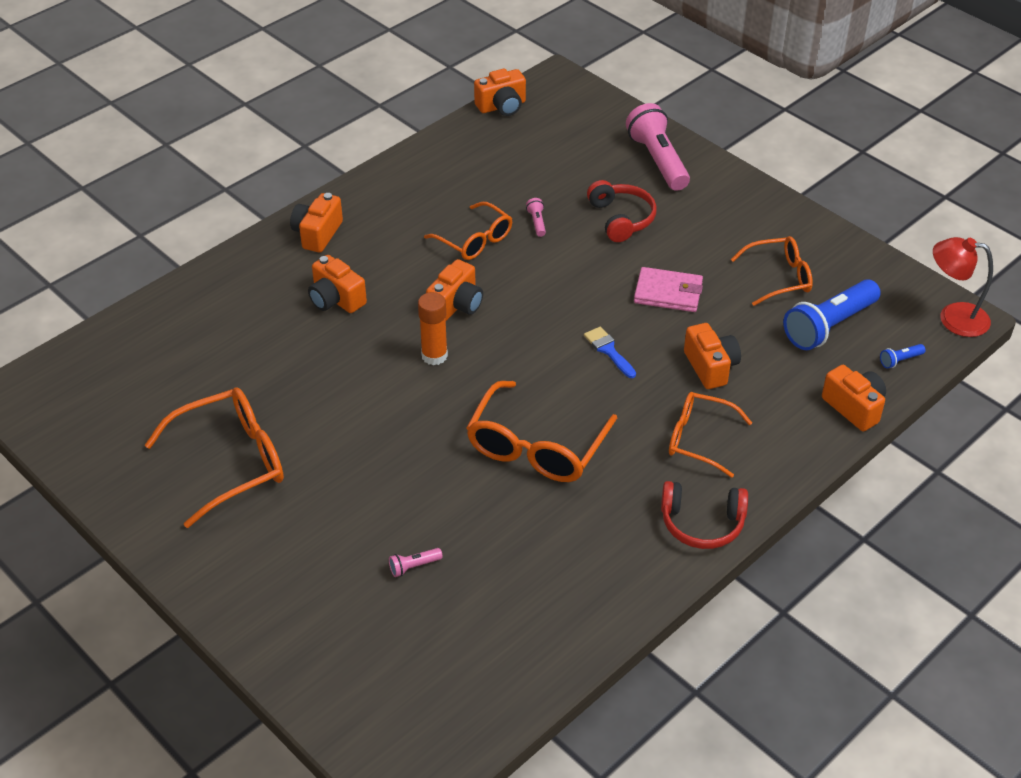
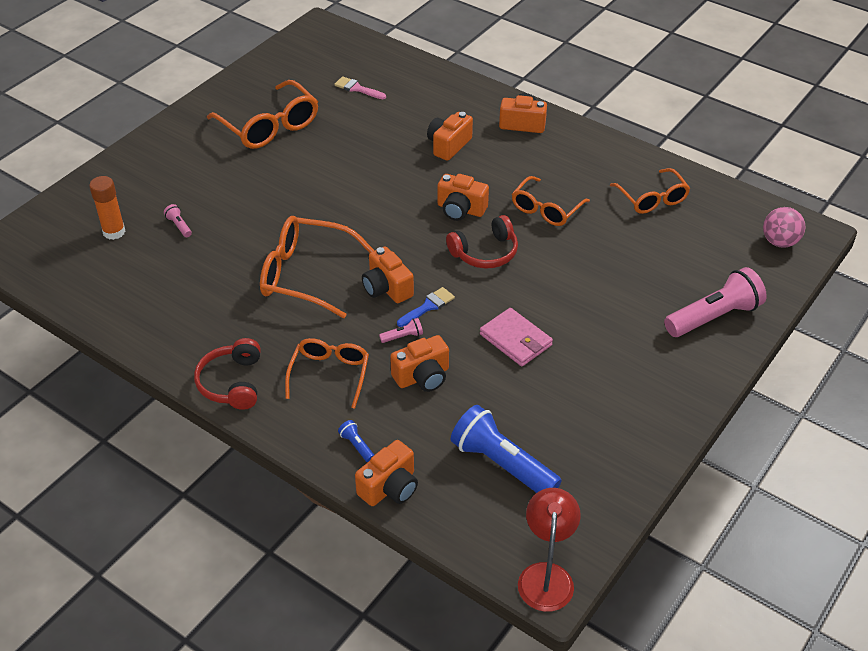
camera: 80 degrees right, 0 degrees up
(183, 367) = (357, 88): none -> pink brush
(434, 355) = (397, 206): orange glue stick -> orange glue stick (114, 232)
(502, 106) = (746, 202): orange camera -> orange camera (387, 288)
(537, 222) = (584, 244): pink flashlight -> pink flashlight (403, 336)
(565, 100) = (779, 242): none -> pink ball
(621, 219) = (611, 298): red headphones -> red headphones (485, 253)
(668, 293) = (516, 340): pink wallet -> pink wallet turned 45 degrees counterclockwise
(779, 277) = (564, 422): orange glasses -> orange glasses (652, 199)
(900, 360) = (465, 525): blue flashlight -> blue flashlight (357, 445)

